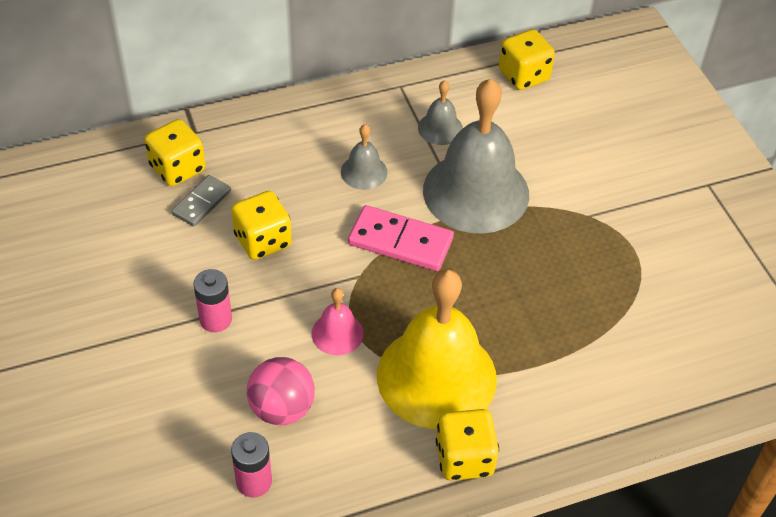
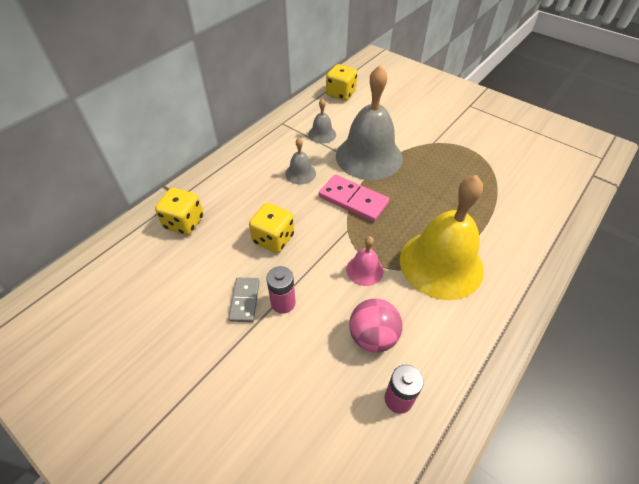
camera: 30 degrees left, 0 degrees up
(201, 202) = (216, 235): grey domino -> grey domino (244, 300)
(400, 241) = (353, 200): pink domino -> pink domino turned 45 degrees clockwise
(464, 458) = (500, 303): yellow dice -> none

